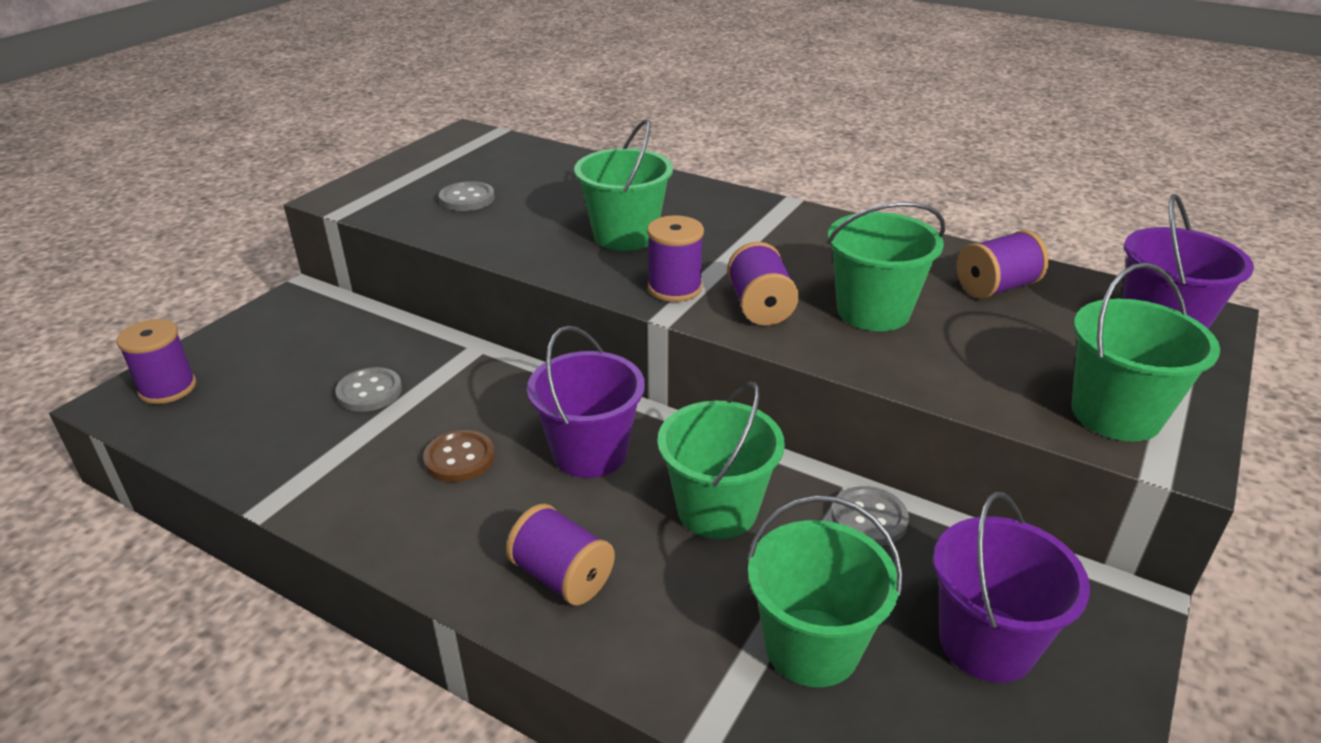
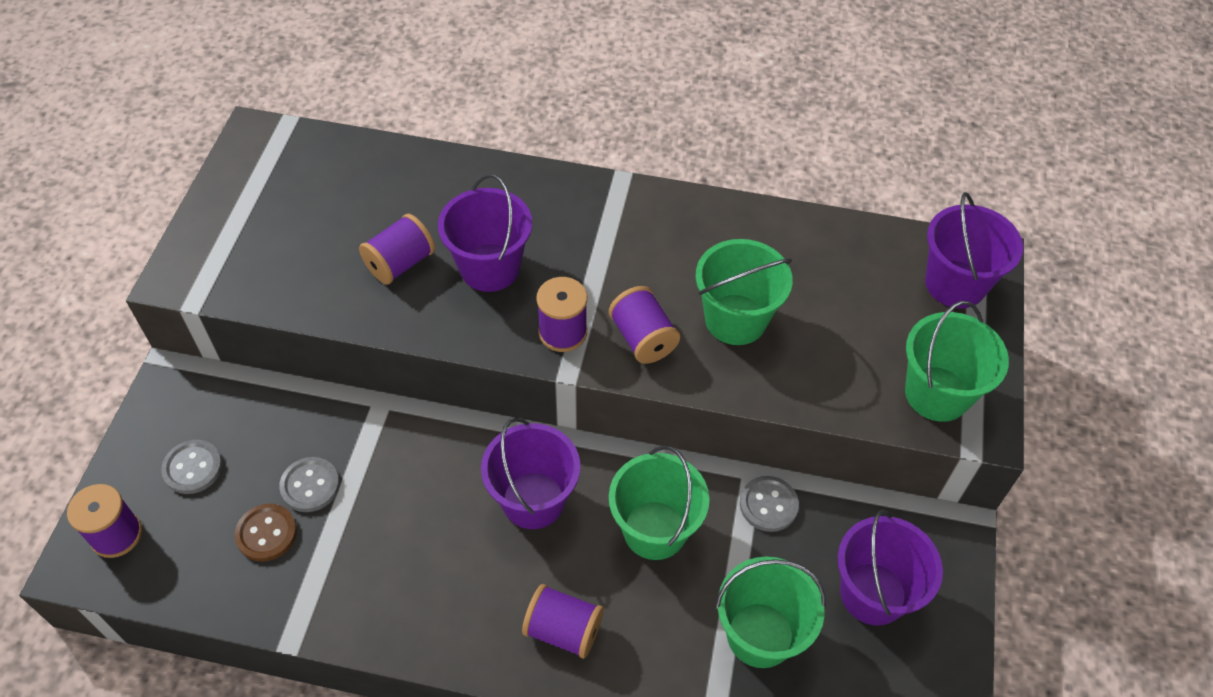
camera: 20 degrees left, 20 degrees up
(459, 458) = (428, 538): brown button -> brown button (266, 533)
(467, 199) = (312, 247): grey button -> grey button (193, 468)
(625, 235) = (490, 267): green bucket -> purple bucket
(996, 288) = (825, 262): purple spool -> purple spool (400, 263)

